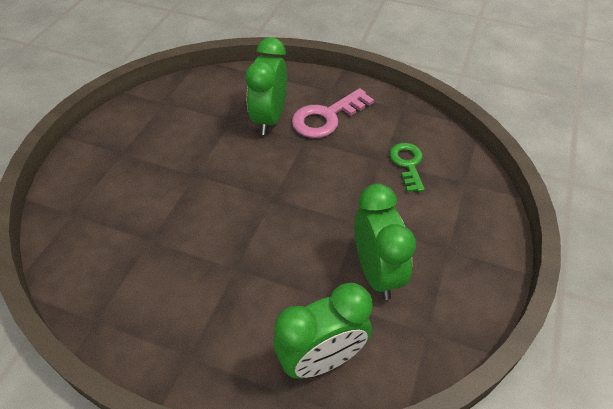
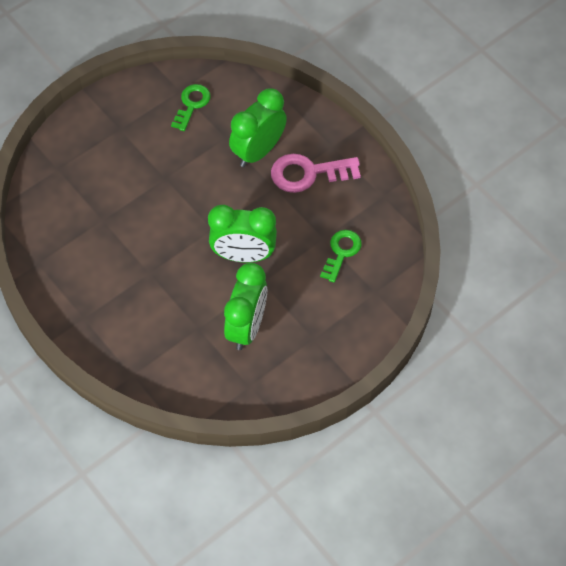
camera: 30 degrees right, 10 degrees up
(182, 108) = (192, 104): none -> green key
(321, 359) = (166, 365): green clock -> green clock (243, 255)

